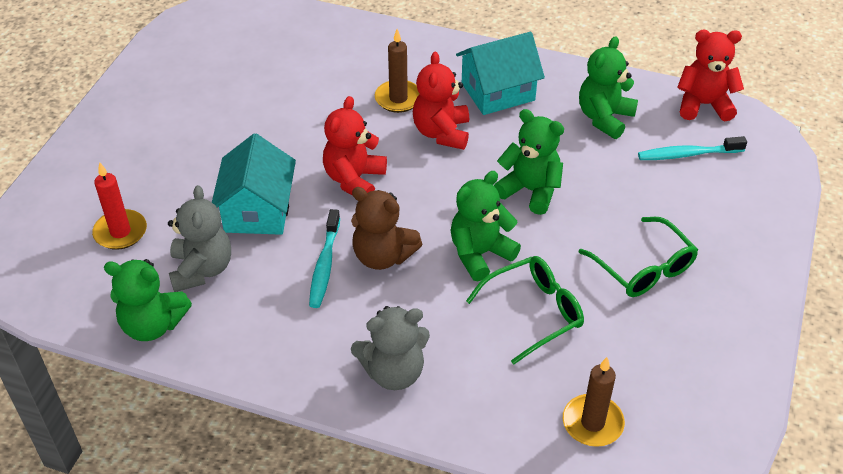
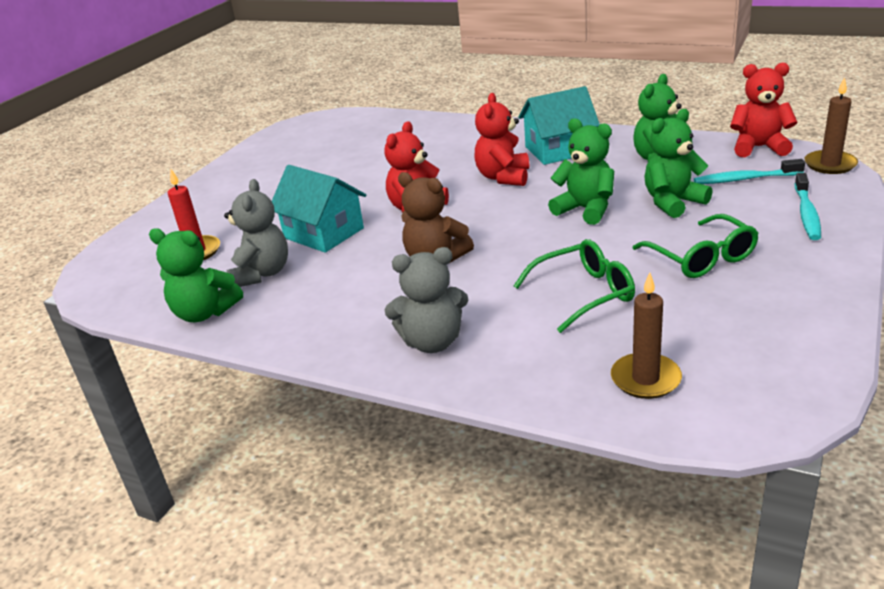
camera: 10 degrees right, 15 degrees down
(258, 210) = (324, 233): turquoise house -> turquoise house turned 60 degrees counterclockwise
(324, 265) = (378, 267): turquoise toothbrush -> turquoise toothbrush (806, 214)
(398, 98) = (466, 159): brown candle -> brown candle (830, 164)
(480, 254) = (532, 254): green teddy bear -> green teddy bear (673, 202)

